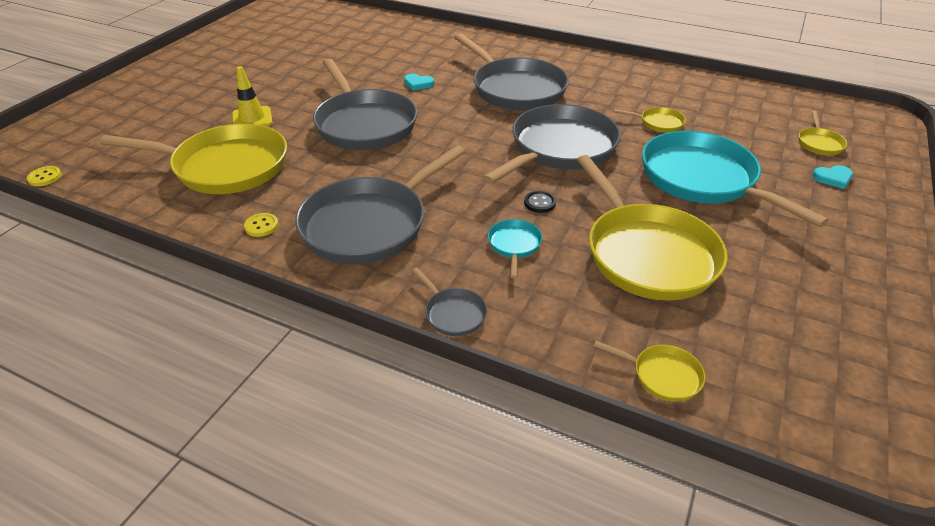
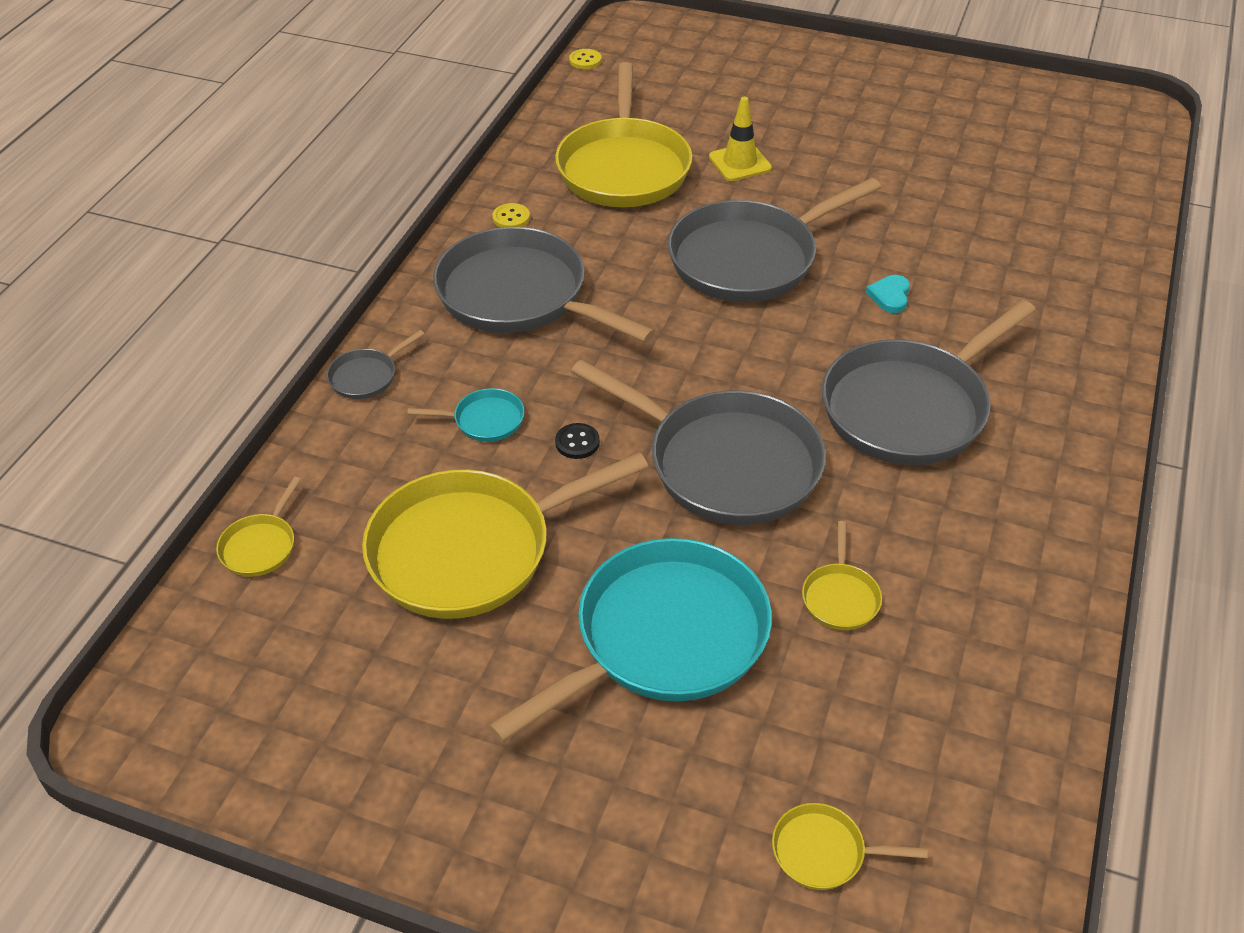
camera: 85 degrees right, 5 degrees up
(833, 178) = (696, 840): turquoise heart -> none

